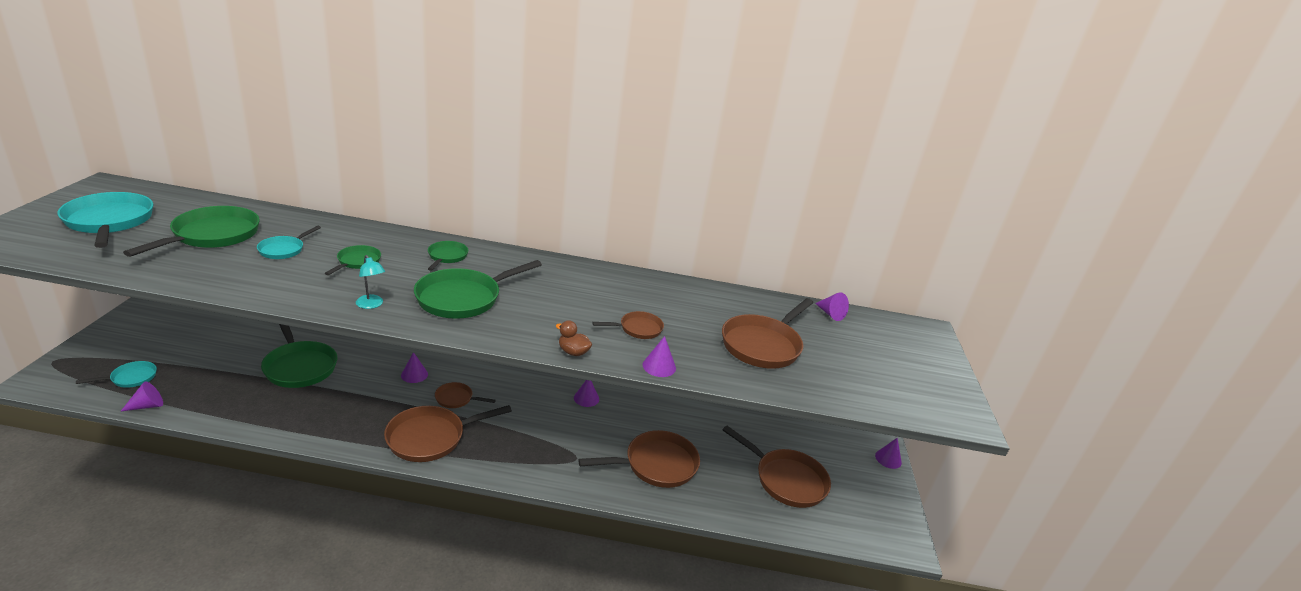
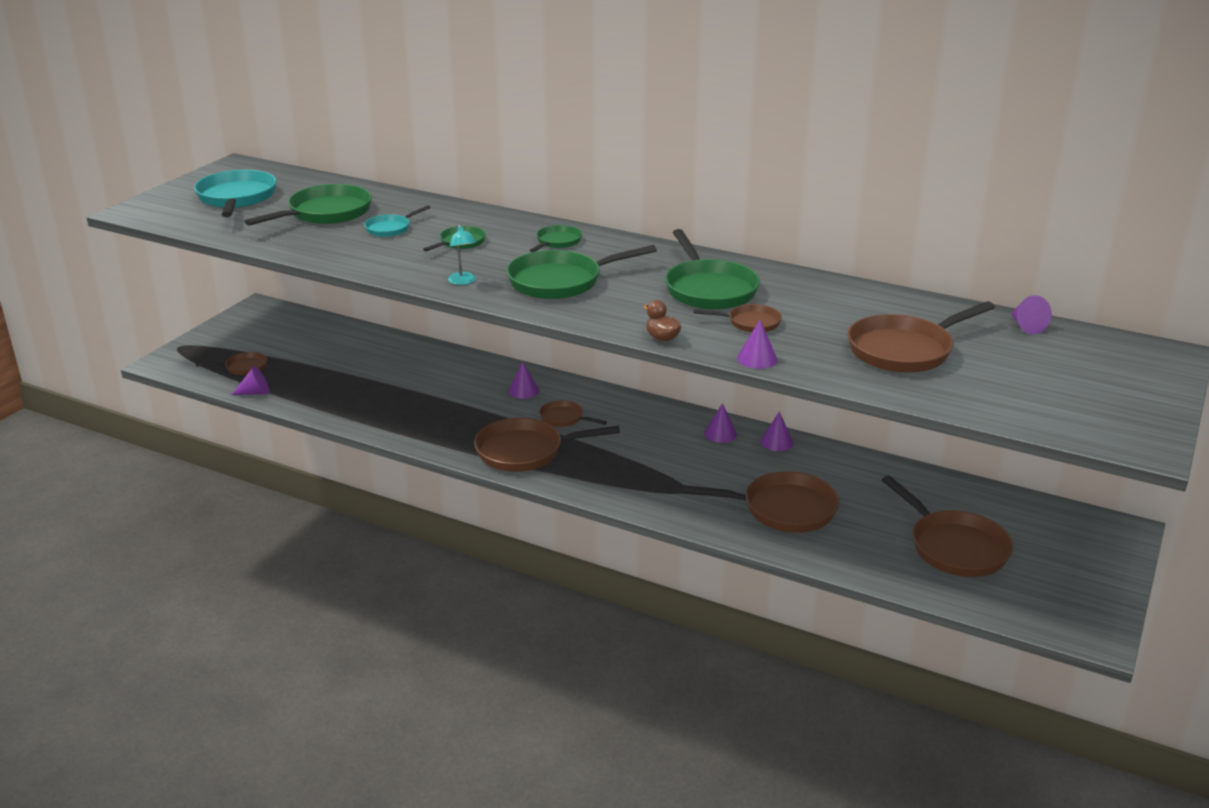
camera: 25 degrees right, 0 degrees up
(131, 378) = (243, 367): turquoise pan -> brown pan
(299, 366) = (404, 371): green pan -> green pan (708, 289)
(888, 459) = (1124, 546): purple cone -> purple cone (776, 442)

